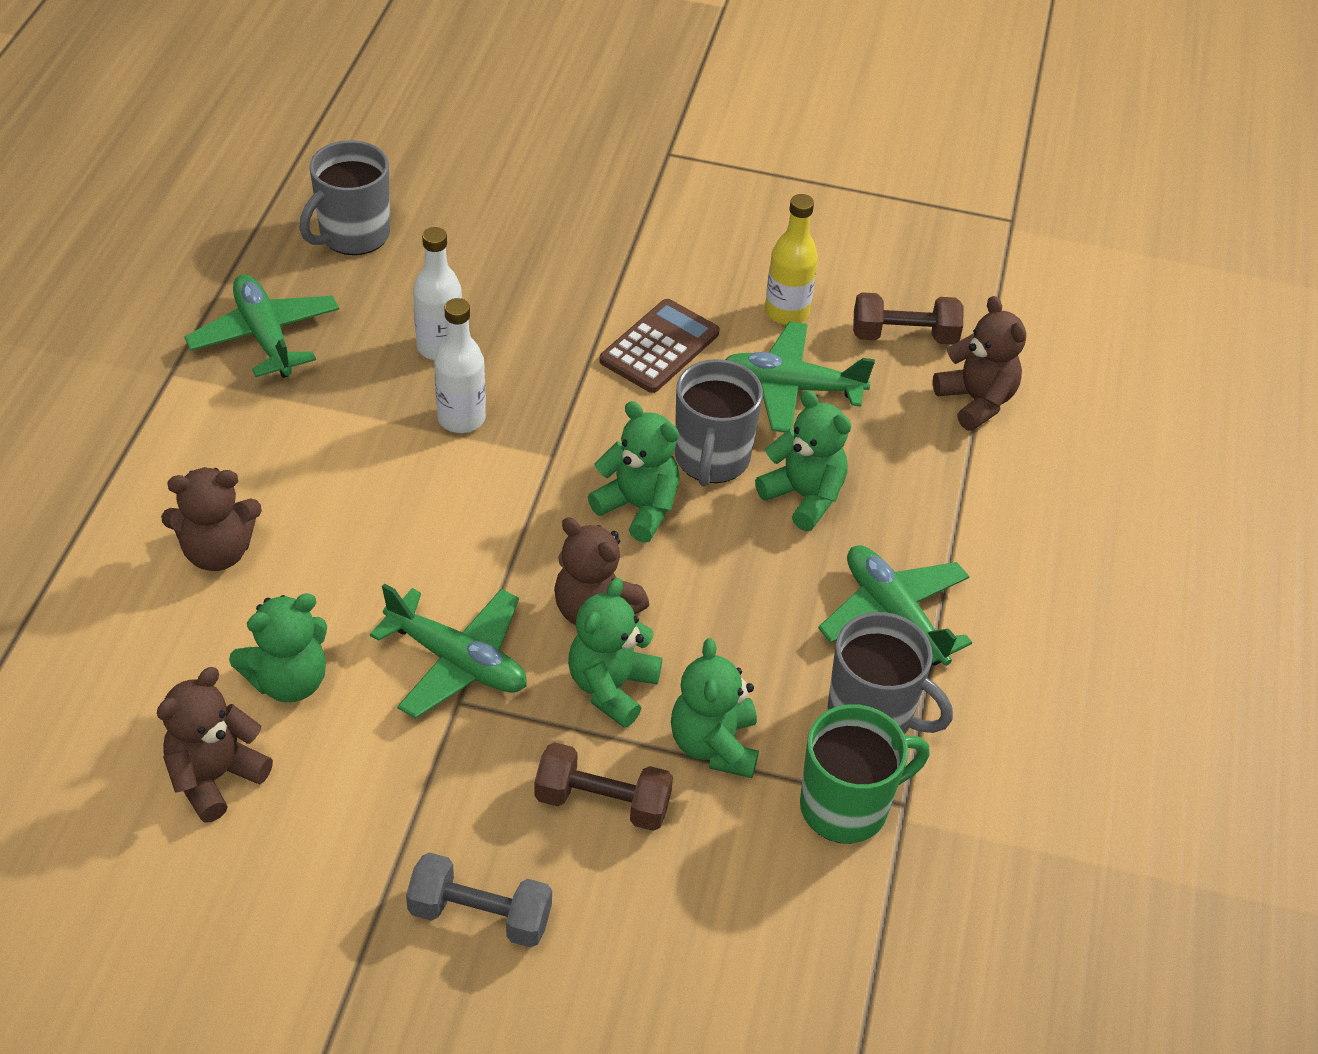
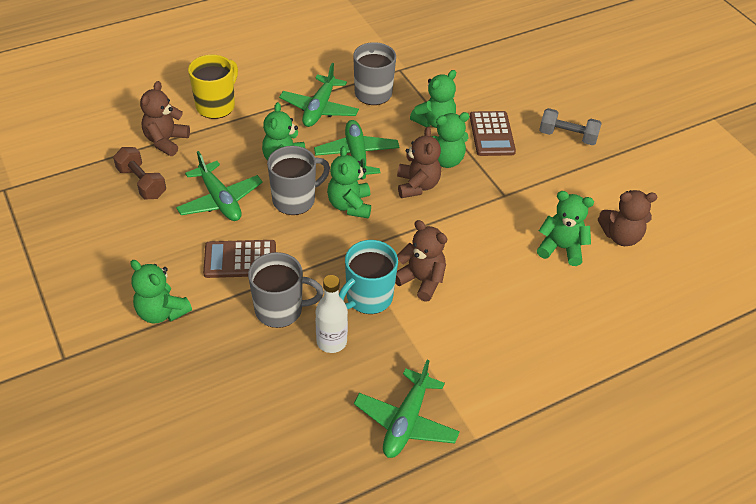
camera: 130 degrees left, 0 degrees up
(217, 552) = (541, 322): brown teddy bear -> brown teddy bear (421, 280)
(353, 235) = (287, 451): grey mug -> grey mug (280, 310)
(457, 661) = (489, 207): green plane -> green plane (356, 155)
(461, 418) = (368, 298): white bottle -> turquoise mug
(480, 915) = (567, 136): grey dumbbell -> grey dumbbell turned 45 degrees counterclockwise
(602, 802) = (492, 134): brown dumbbell -> brown calculator
(650, 245) = (162, 312): none -> green teddy bear
(786, 312) = (165, 230): yellow bottle -> none
(846, 806) = (417, 81): green mug -> none
(1015, 498) = (216, 106): none -> yellow mug

